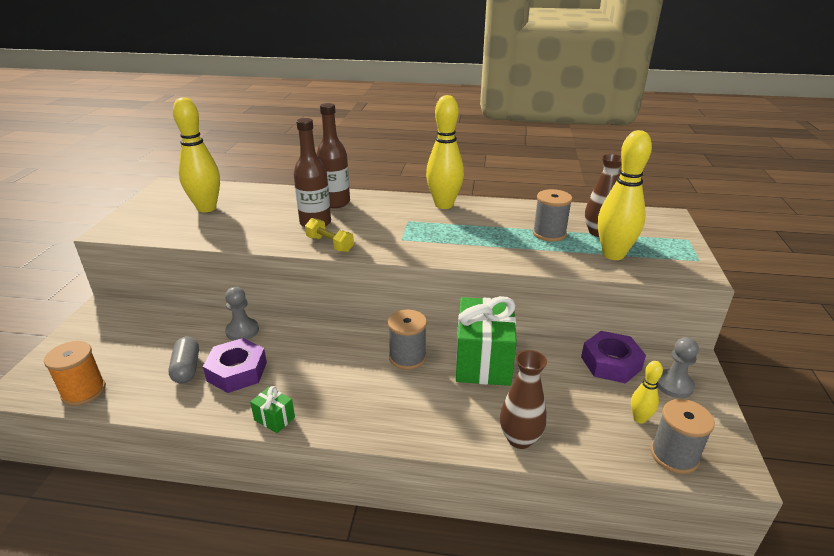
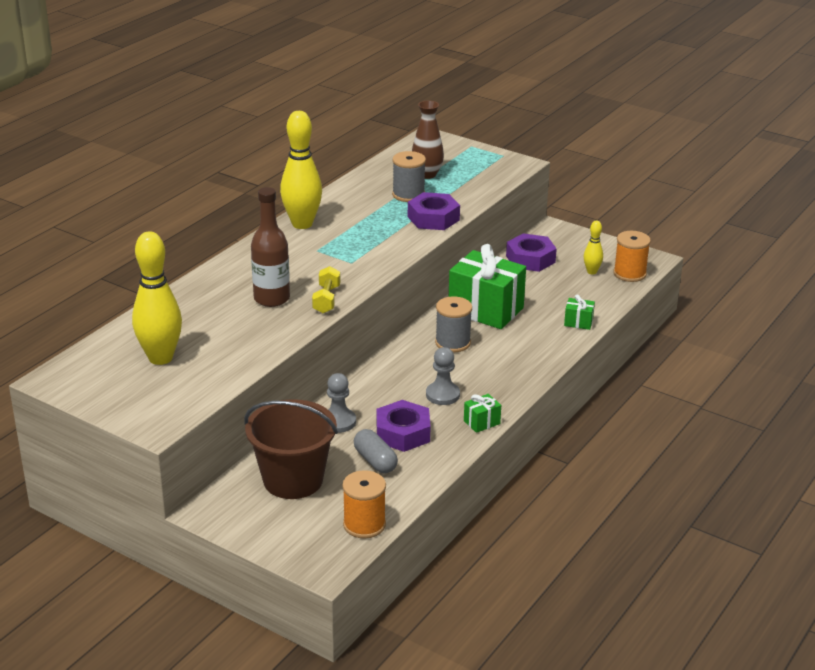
camera: 65 degrees left, 0 degrees up
(149, 333) = (293, 480): none -> brown bucket
(186, 368) = (375, 461): grey capsule -> grey capsule turned 45 degrees clockwise
(330, 244) = (326, 299): yellow dumbbell -> yellow dumbbell turned 60 degrees counterclockwise
(335, 203) = (233, 279): brown bottle -> none
(520, 439) = (578, 322): brown vase -> green gift
(521, 256) = (433, 218): none -> purple nut
(613, 254) = (466, 182): yellow bowling pin -> none
(674, 385) = (570, 246): grey pawn -> grey pawn (442, 395)
(674, 455) = (629, 274): grey spool -> orange spool

